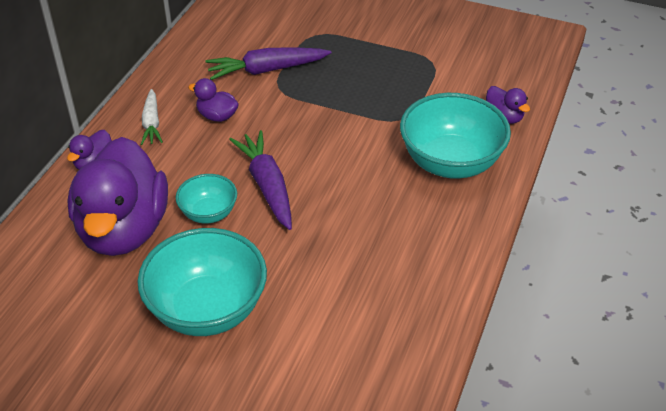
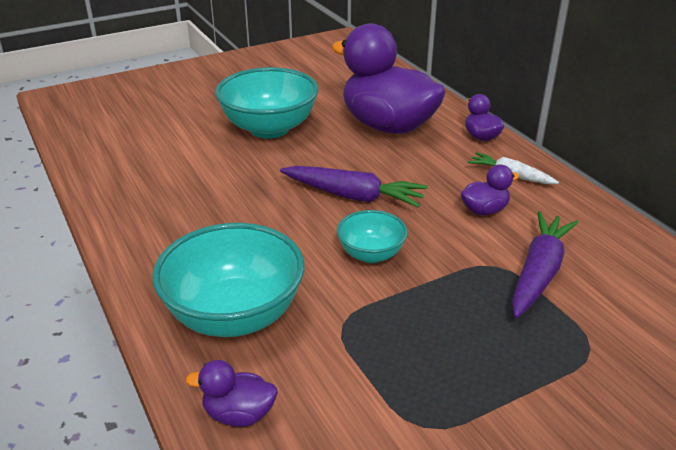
camera: 130 degrees right, 10 degrees down
(209, 213) = (358, 160): turquoise bowl -> turquoise bowl (371, 254)

